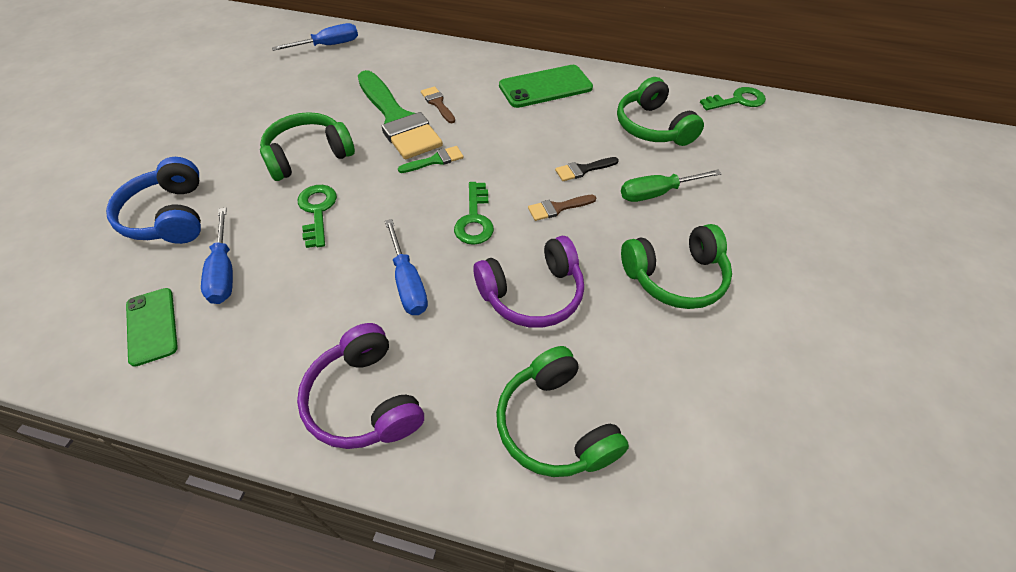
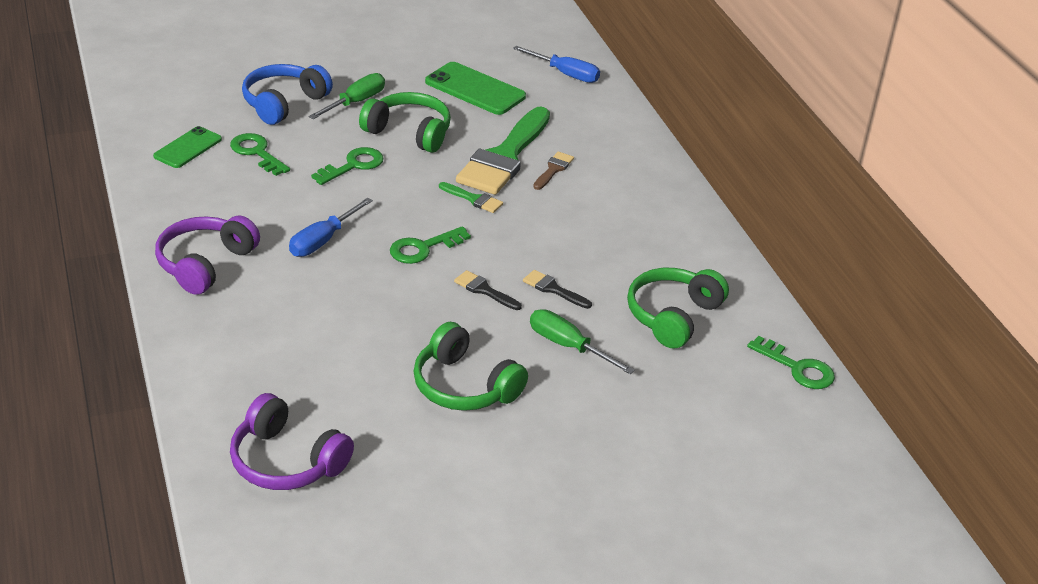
camera: 55 degrees right, 15 degrees down
(224, 271) = (257, 153): blue screwdriver -> green key
(227, 168) = (356, 102): none -> green screwdriver
(532, 293) = (369, 308): purple headphones -> purple headphones (286, 461)
(545, 87) = (658, 224): green phone -> green phone (475, 89)
(555, 424) = (255, 361): green headphones -> none
(558, 208) = (484, 290): brown brush -> black brush

